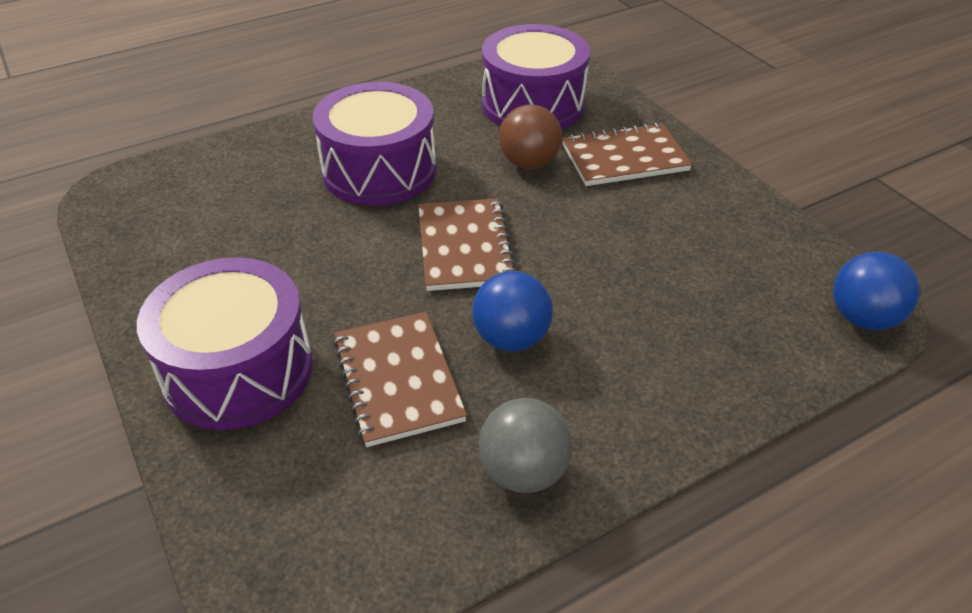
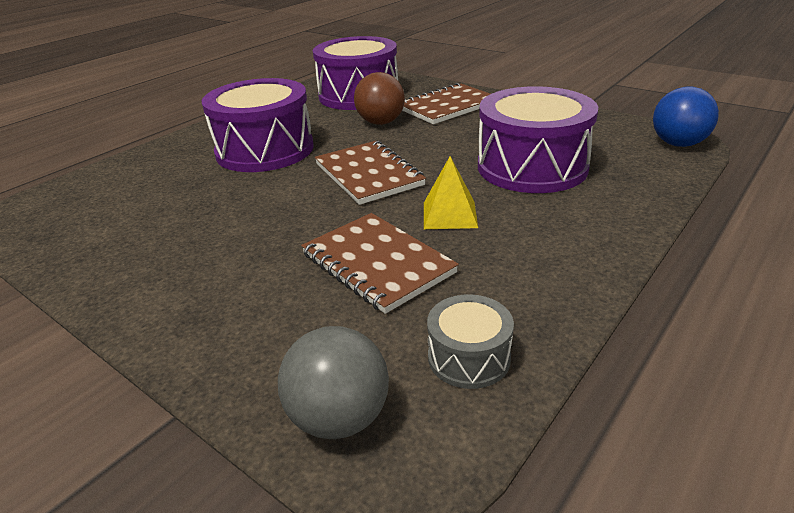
camera: 20 degrees left, 10 degrees down
(238, 370) = (223, 298): purple drum -> purple drum (532, 167)
(409, 528) = (469, 357): none -> grey drum
(511, 338) = (450, 214): blue ball -> yellow pyramid
(523, 471) = (531, 289): grey ball -> grey ball (339, 417)

